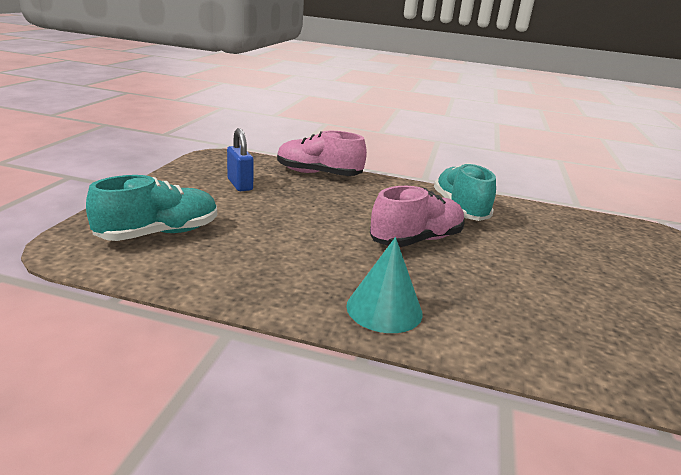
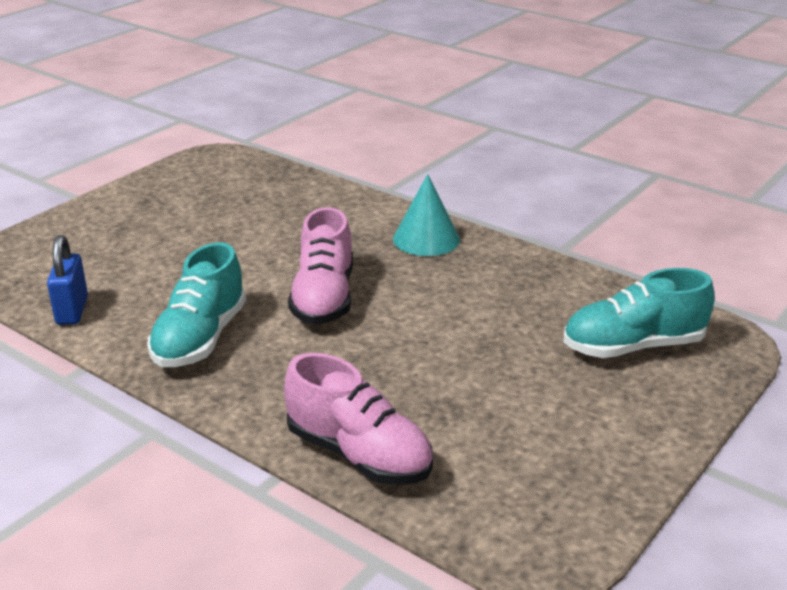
camera: 155 degrees left, 5 degrees up
(240, 185) = (515, 436): blue padlock -> blue padlock (72, 311)
(416, 240) = (324, 298): pink shoe -> pink shoe turned 75 degrees counterclockwise

